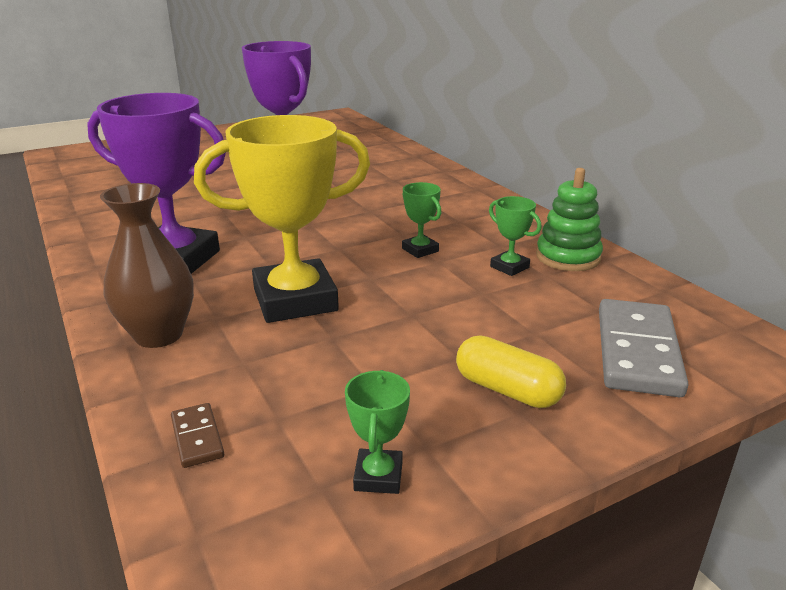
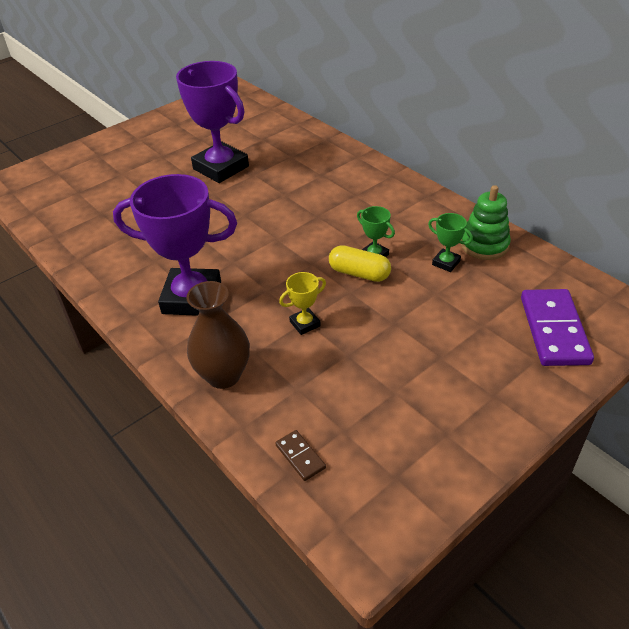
camera: 10 degrees left, 15 degrees up
(295, 300) = (305, 324): yellow trophy -> yellow trophy, size x0.43
(378, 476) = (426, 462): green trophy -> none
(507, 390) = (481, 379): yellow capsule -> yellow capsule (359, 273)
(637, 351) = (553, 330): grey domino -> purple domino

